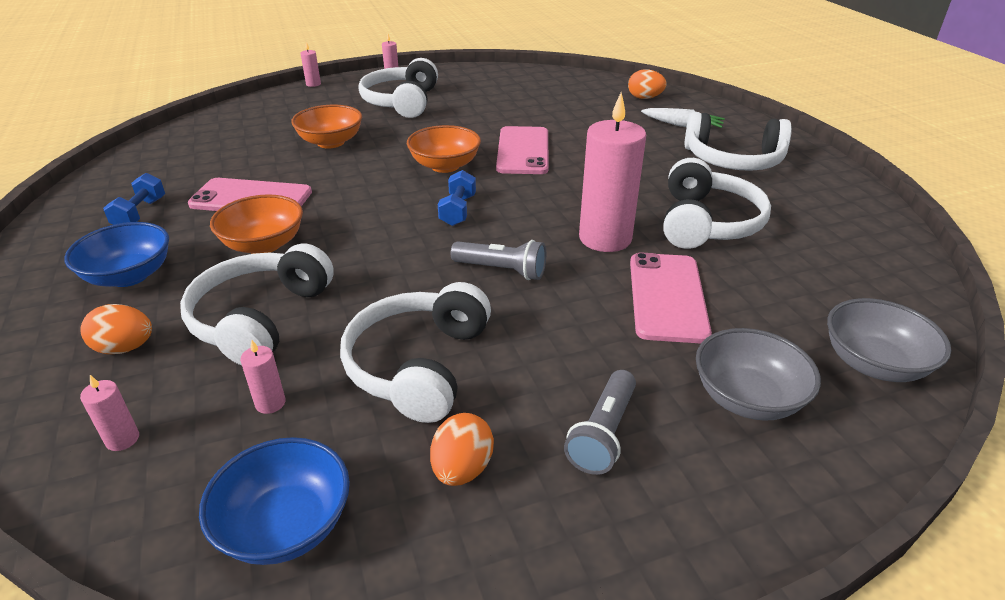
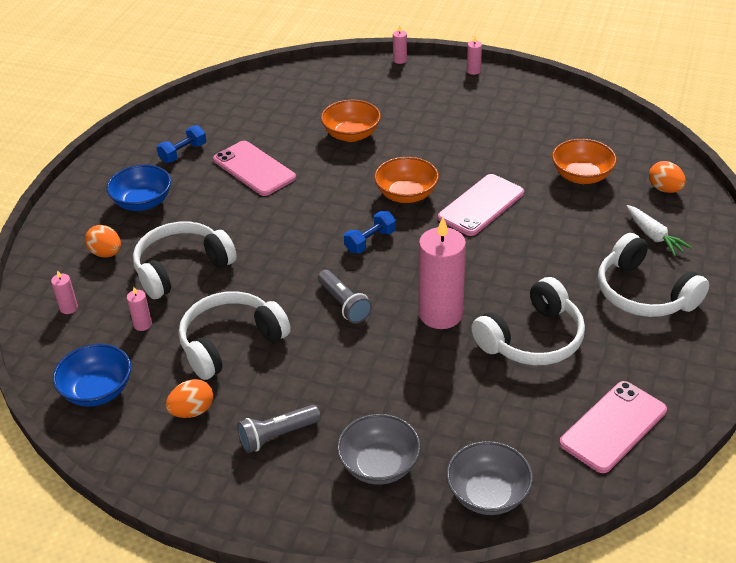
camera: 40 degrees right, 5 degrees up
(263, 244) = (228, 213): orange bowl -> orange bowl (581, 176)
(401, 102) = (446, 109): white headphones -> none
(667, 297) = (422, 379): pink phone -> pink phone (613, 426)

